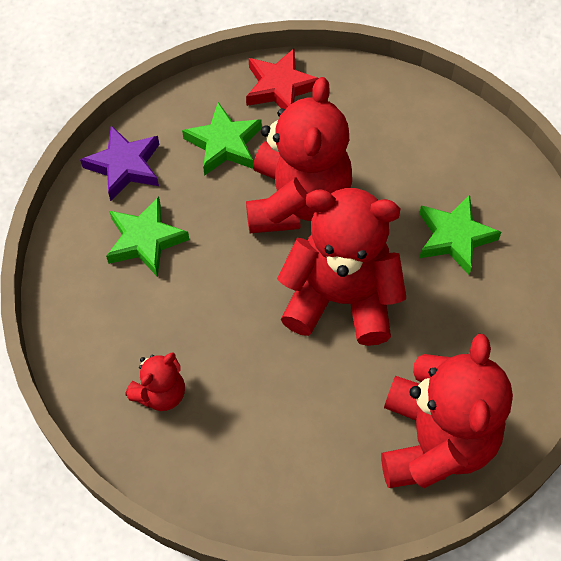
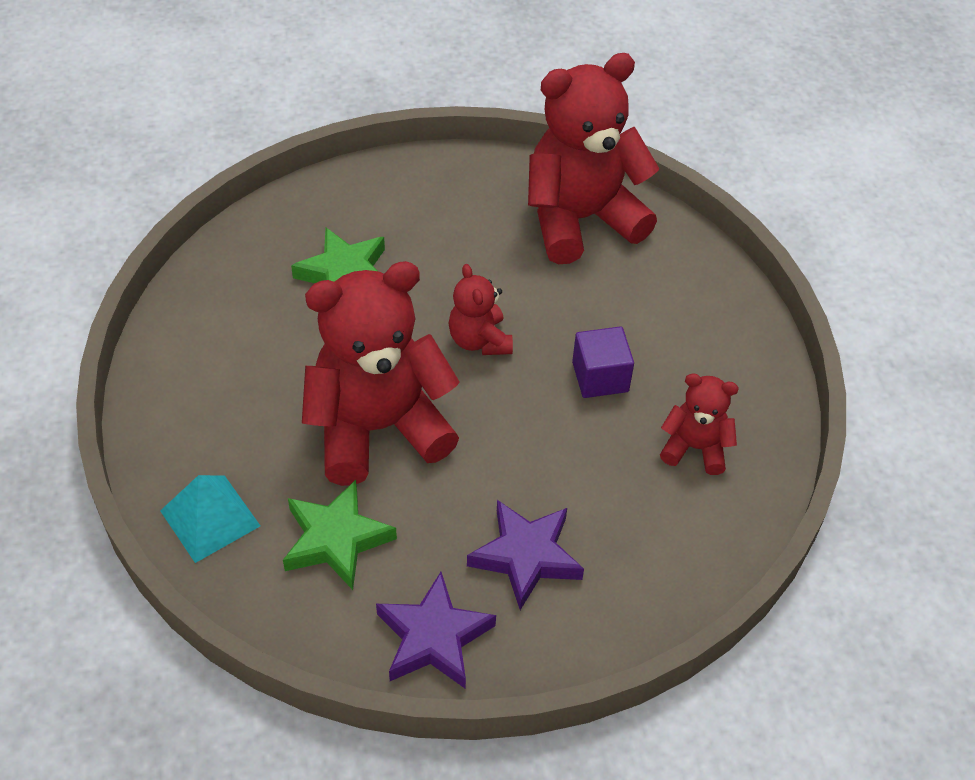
camera: 120 degrees left, 10 degrees down
(145, 240) = (526, 556): green star -> purple star
(260, 363) = (600, 377): none -> purple cube
(280, 87) = (210, 518): red star -> turquoise pyramid
(341, 298) = (479, 340): red teddy bear -> red teddy bear, size x0.48

